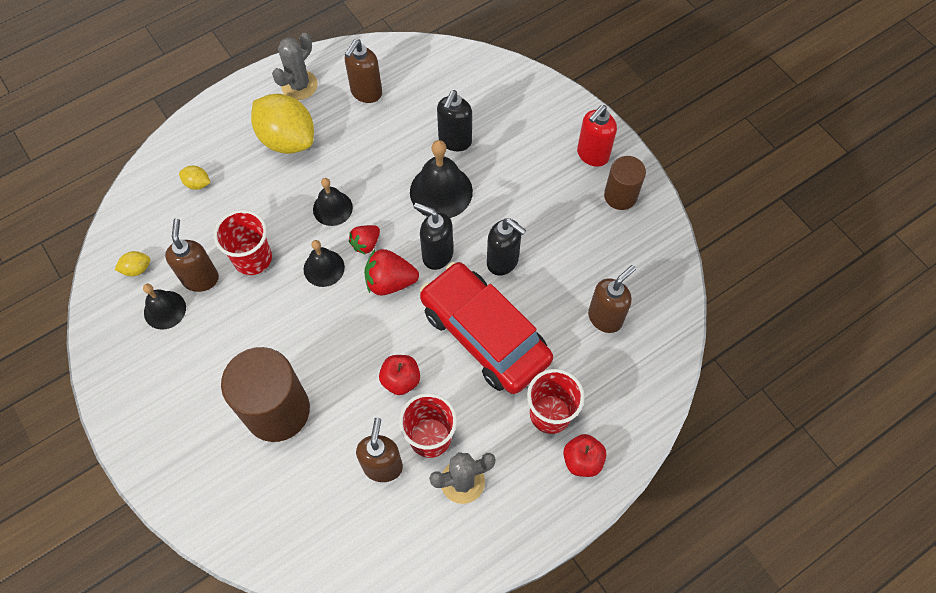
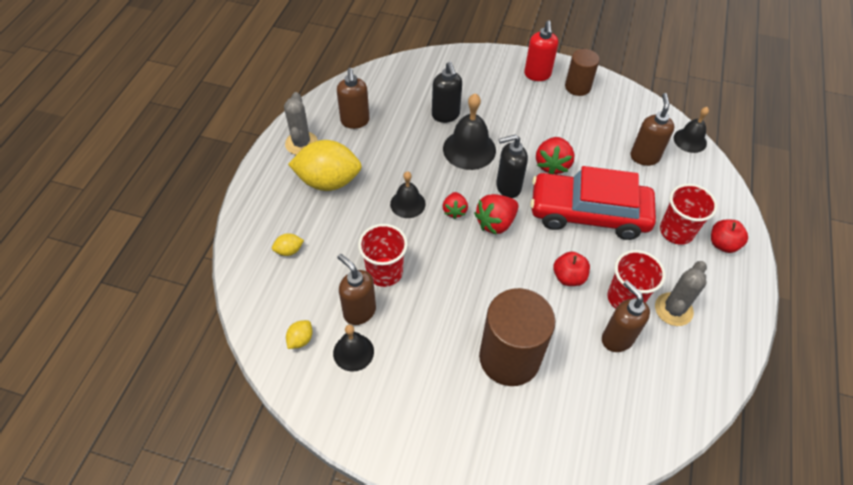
camera: 40 degrees left, 10 degrees down
(324, 268) = (442, 244): black bell -> black bell (690, 140)
(503, 261) = (552, 165): black soap dispenser -> red strawberry

